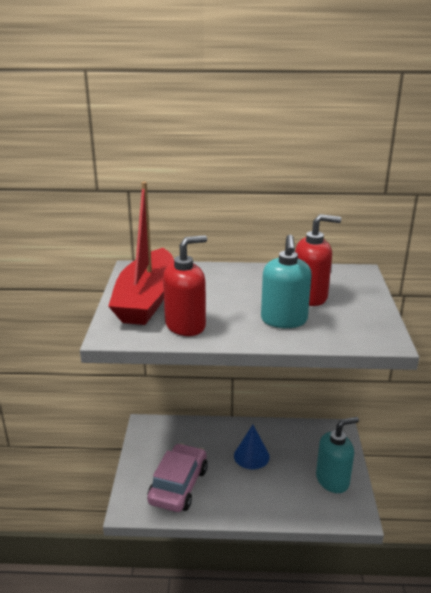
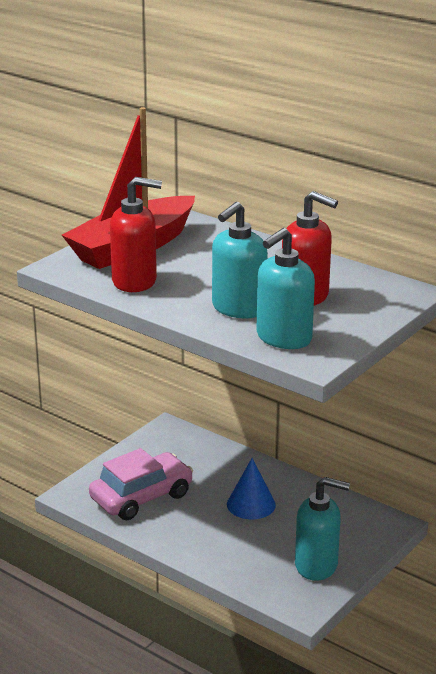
camera: 35 degrees right, 0 degrees up
(344, 331) = (283, 338): none -> turquoise soap dispenser

